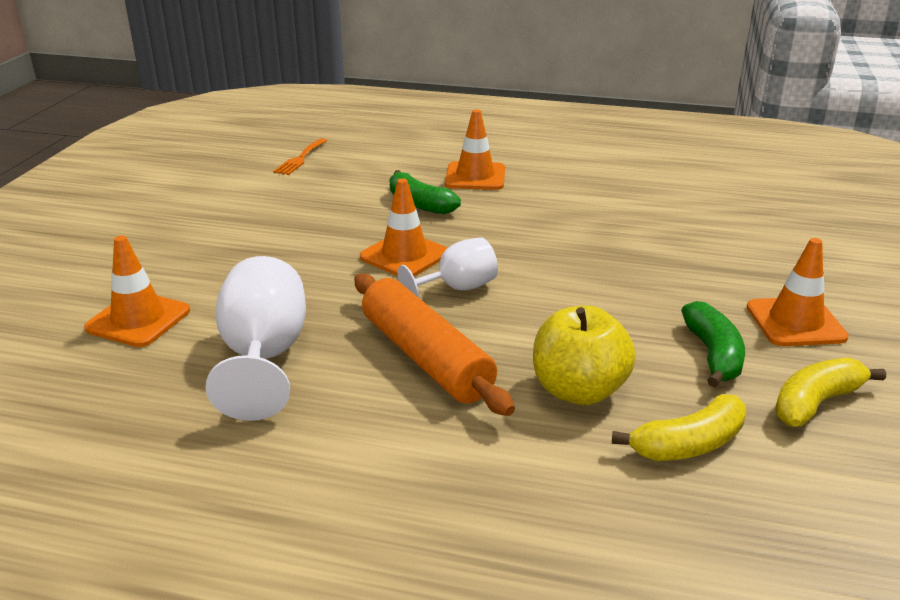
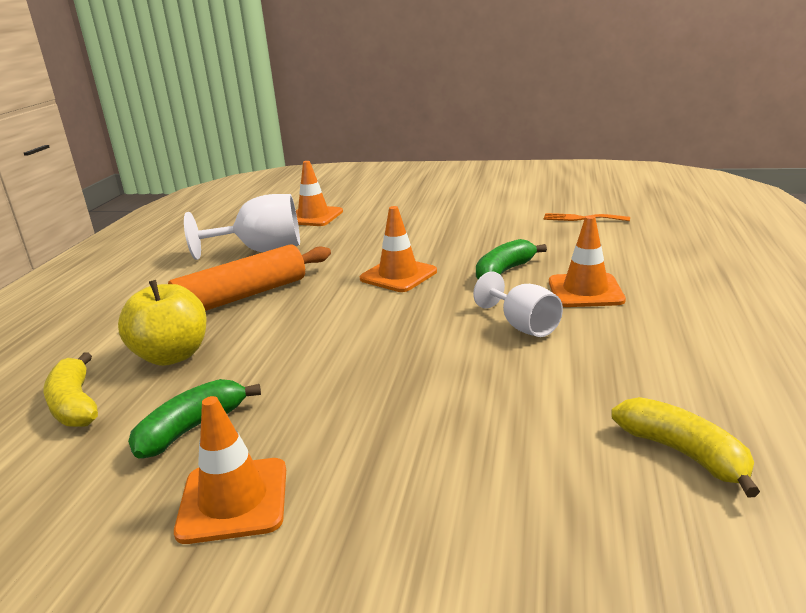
camera: 90 degrees right, 5 degrees down
(457, 288) = (340, 299): white goblet -> white goblet (522, 326)
(713, 355) = (192, 428): green banana -> green banana turned 135 degrees clockwise
(815, 402) = (80, 489): yellow banana -> yellow banana (683, 453)

